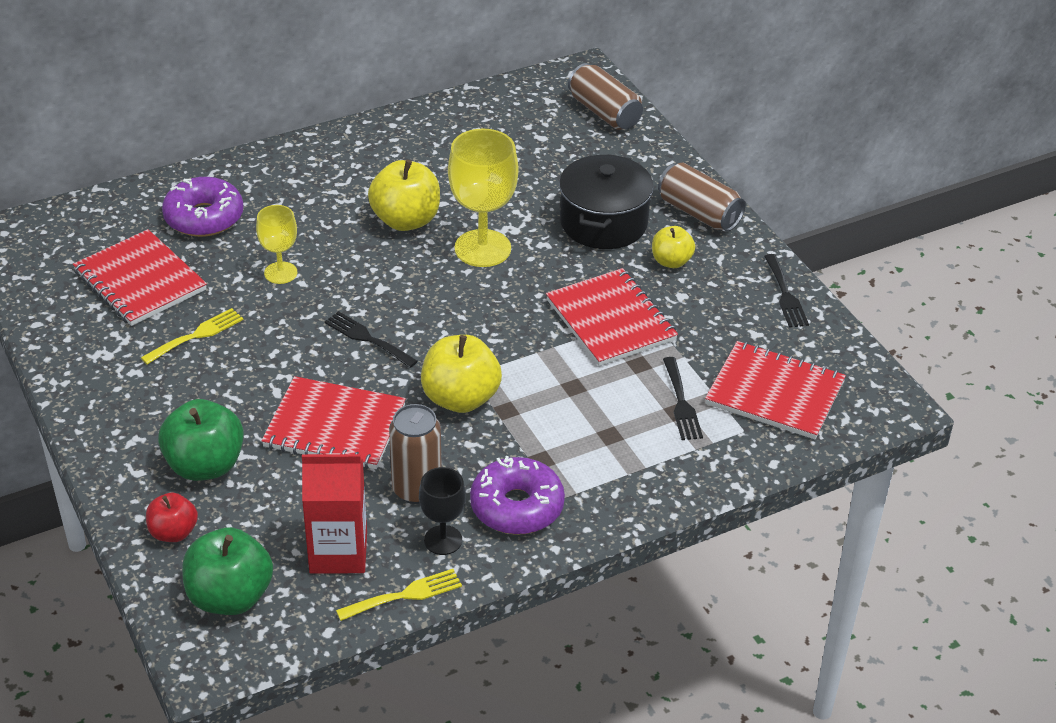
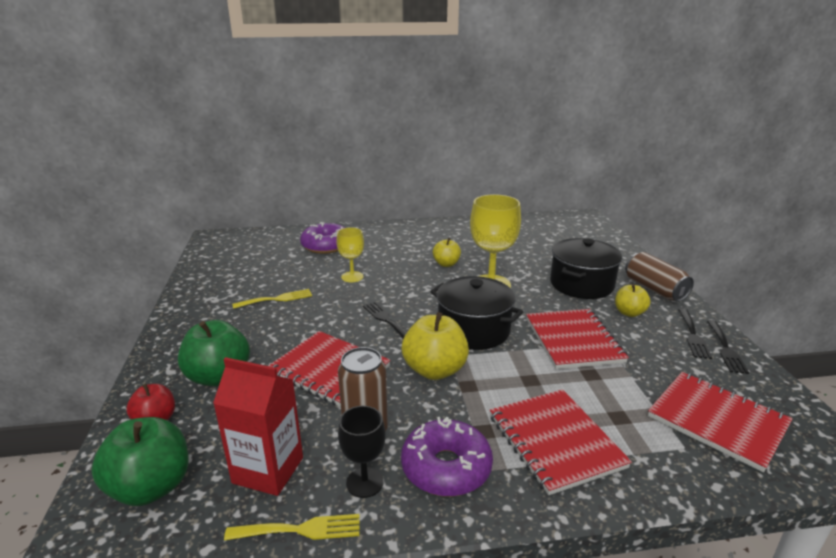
camera: 20 degrees right, 15 degrees down
(140, 281) = (266, 267): red notebook -> red notebook (555, 441)
(406, 220) = (446, 264): yellow apple -> yellow apple, size x0.59
(485, 330) = (473, 330): none -> black pot
(604, 112) = (595, 234): brown can -> none
(681, 403) = (624, 411): black fork -> black fork (693, 335)

